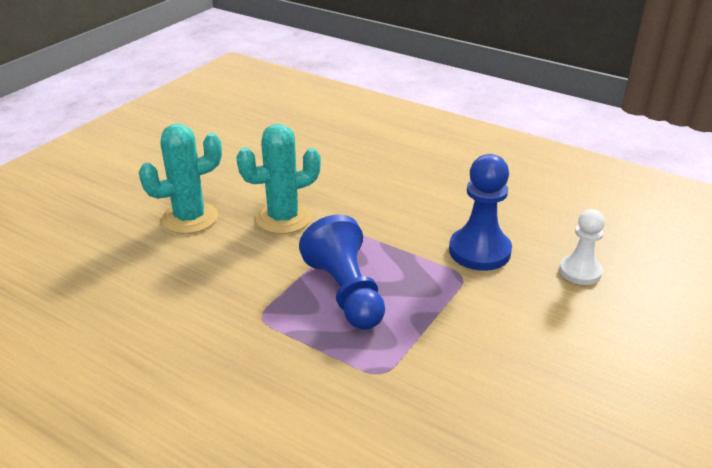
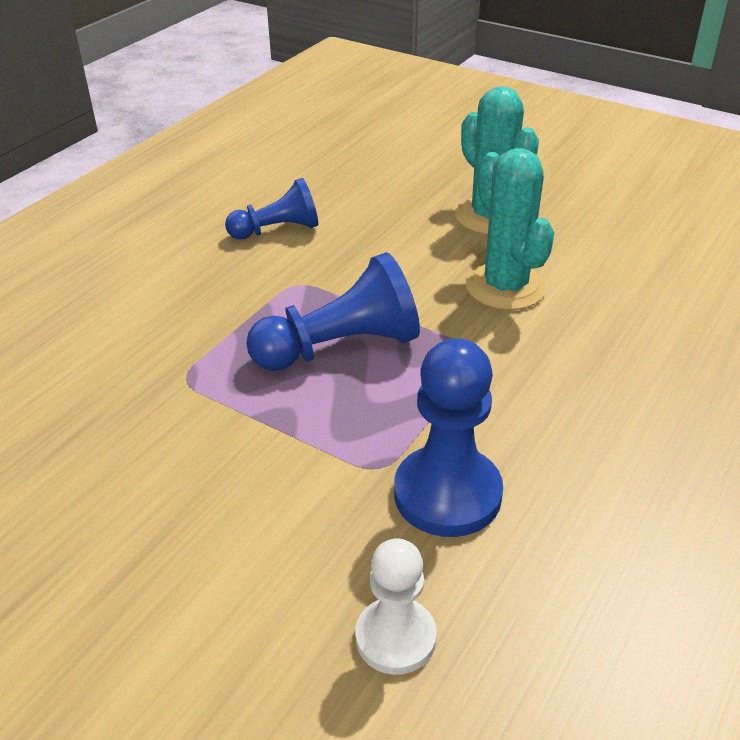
camera: 90 degrees right, 5 degrees up
(173, 332) = (277, 230): none -> blue pawn

